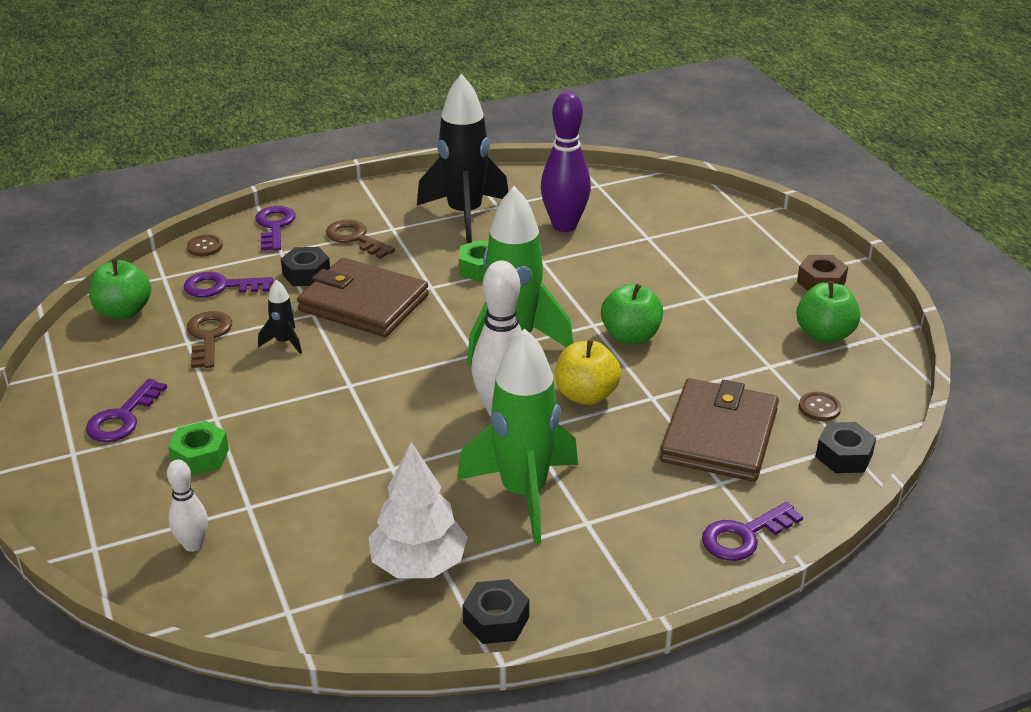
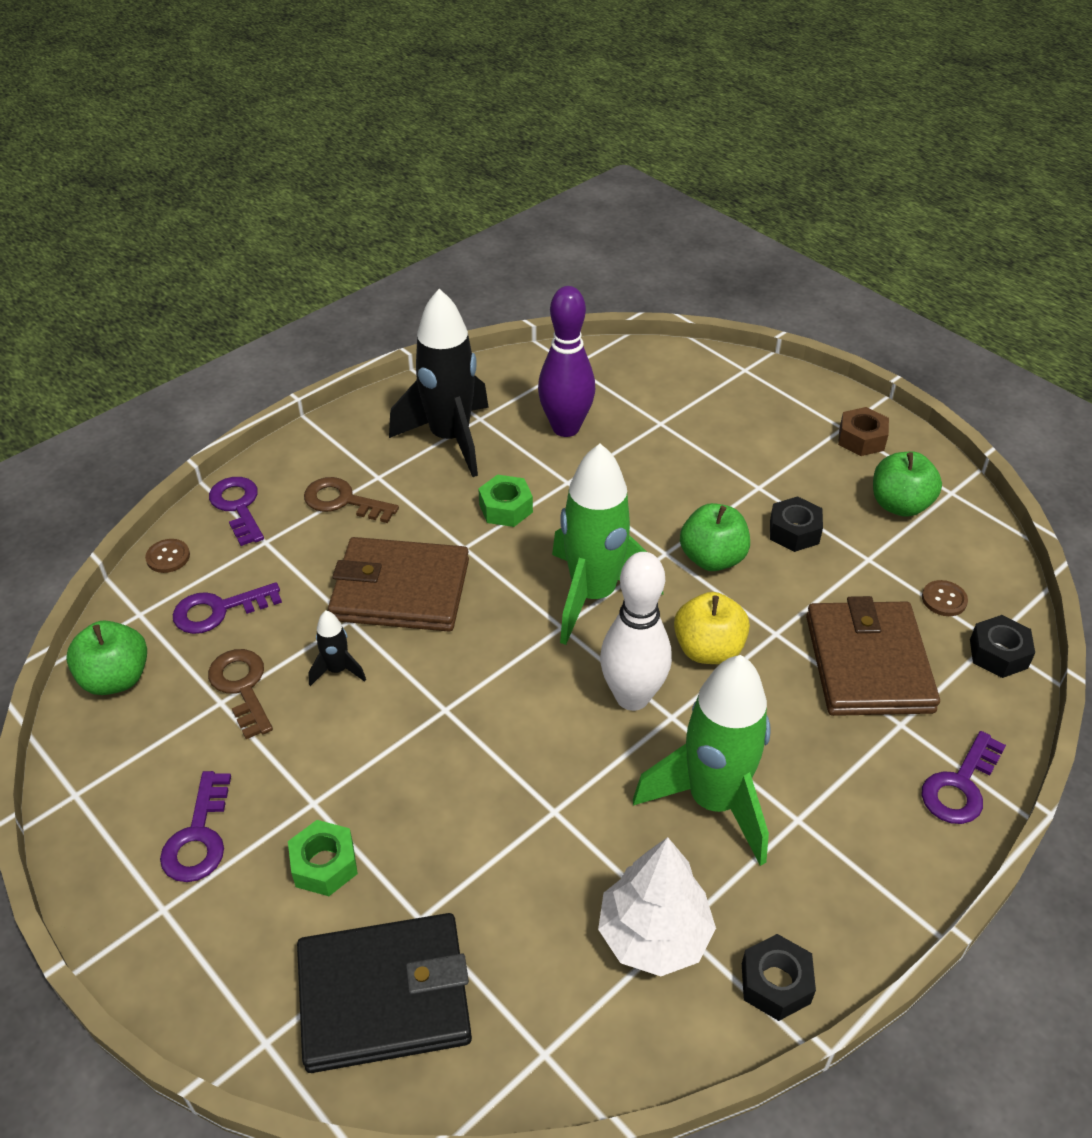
camera: 20 degrees left, 10 degrees up
(193, 545) = (384, 996): white bowling pin -> black wallet
(306, 274) = (312, 566): black nut -> black nut (794, 531)

